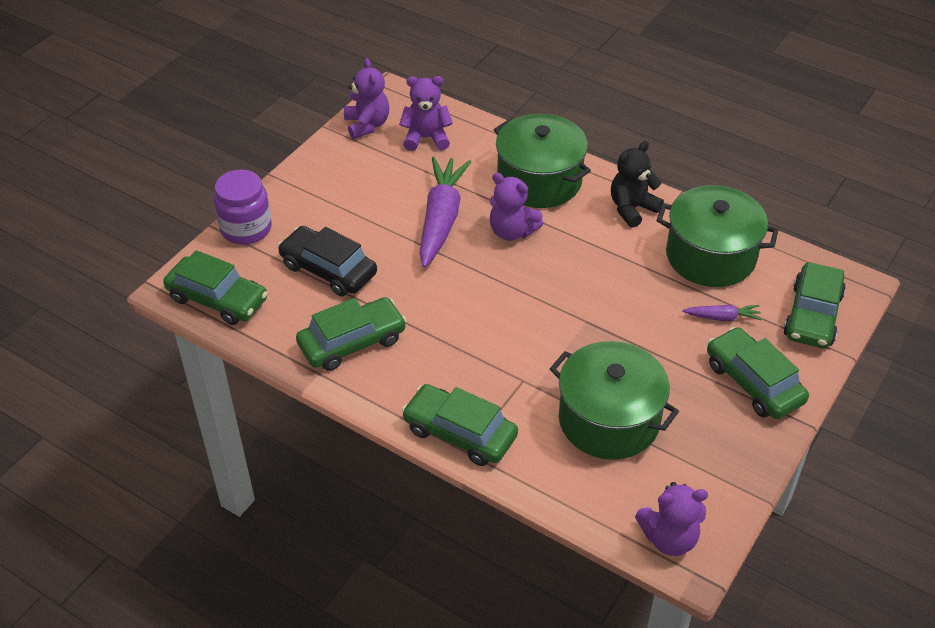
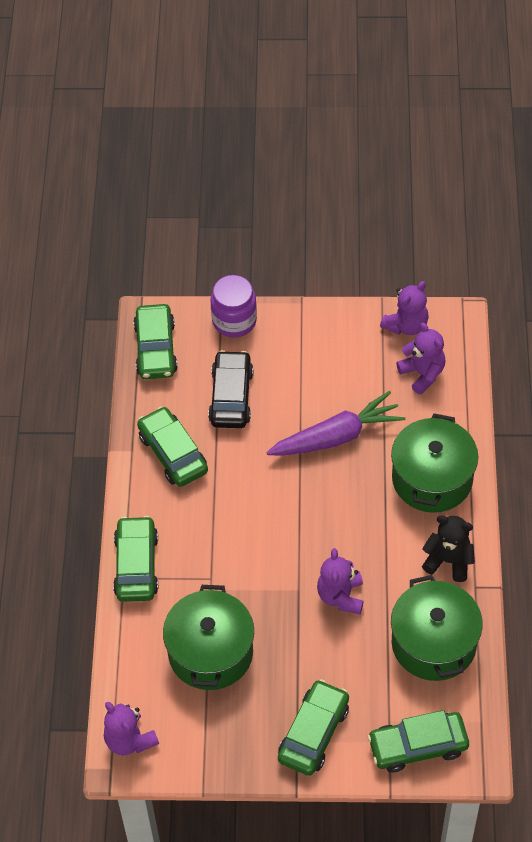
camera: 60 degrees right, 10 degrees up
(352, 342) = (173, 453): green car -> green car turned 150 degrees counterclockwise
(512, 231) = (358, 491): purple teddy bear -> purple teddy bear (341, 596)
(723, 317) = (369, 682): purple carrot -> none

